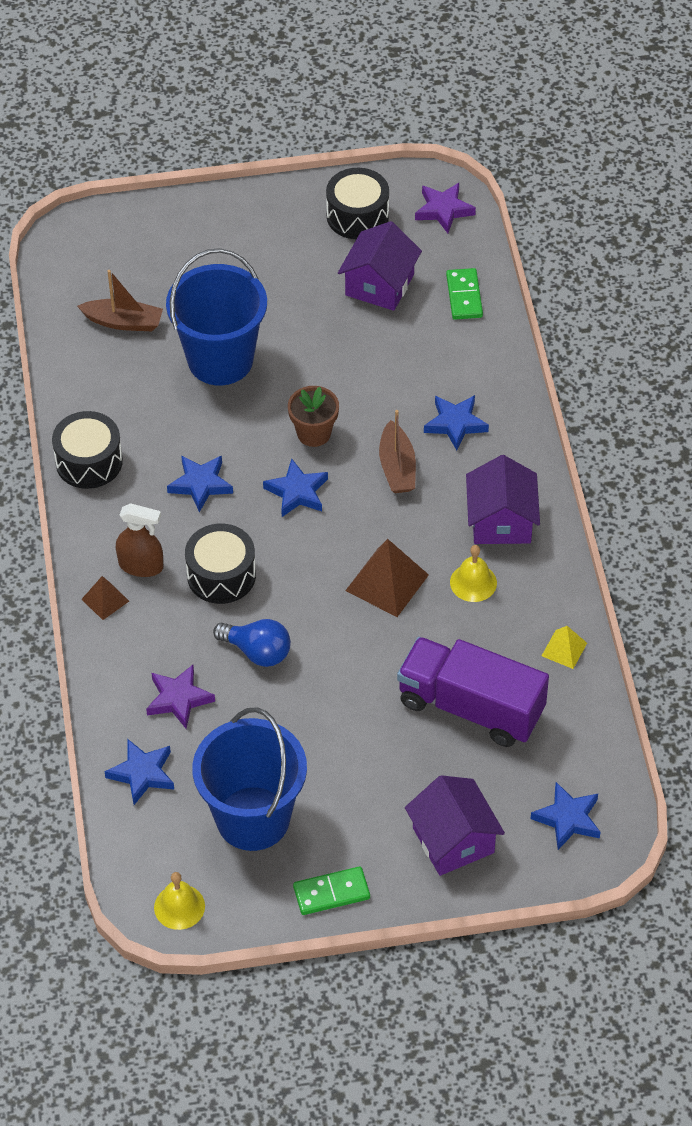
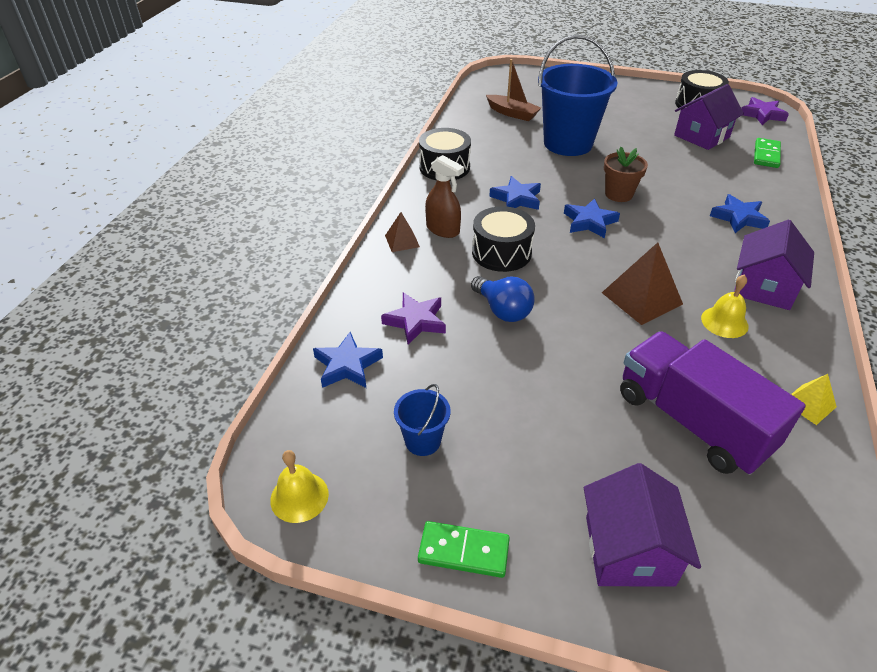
camera: 25 degrees right, 10 degrees down
(253, 818) = (423, 441): blue bucket -> blue bucket, size x0.45
(397, 467) = (679, 229): brown boat -> none
(568, 819) = (782, 583): blue star -> none

